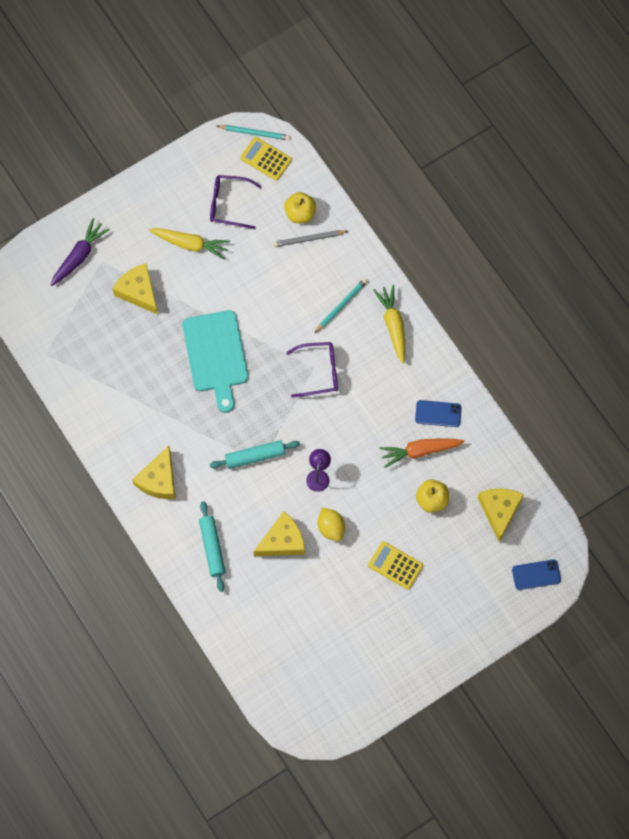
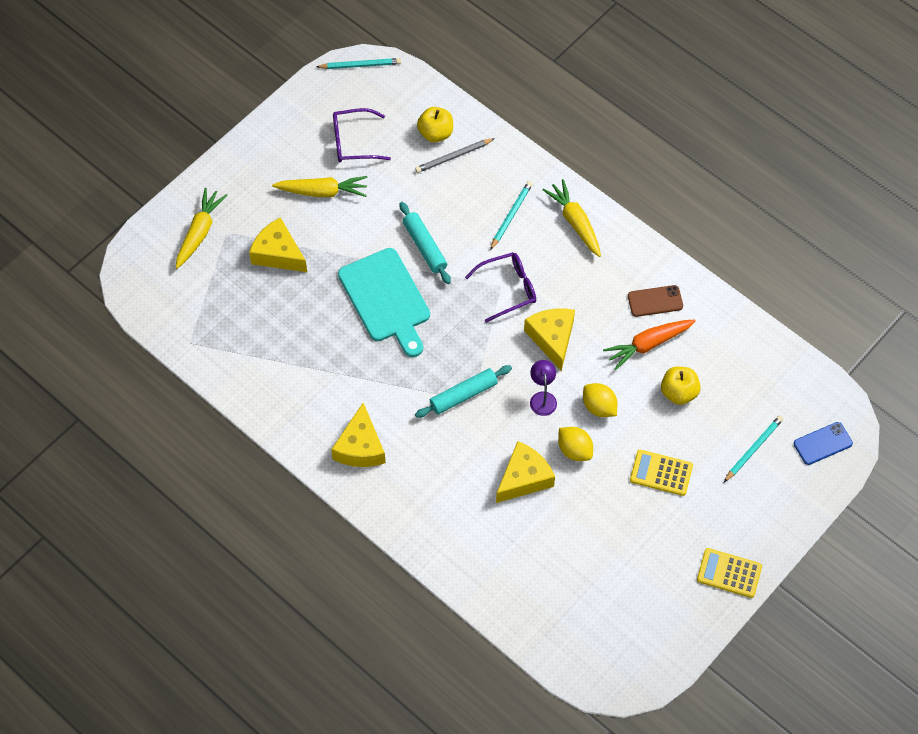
camera: 15 degrees left, 10 degrees down
(79, 256) = (200, 232): purple carrot -> yellow carrot
(212, 548) = (445, 506): turquoise rolling pin -> turquoise rolling pin (424, 247)
(265, 159) = (380, 88): yellow calculator -> yellow calculator (729, 573)
(362, 495) = (599, 407): none -> yellow lemon
(438, 413) = (655, 301): blue phone -> brown phone
(477, 564) = (753, 449): none -> turquoise pencil
(499, 511) = (758, 386): yellow cheese -> yellow cheese (552, 338)

